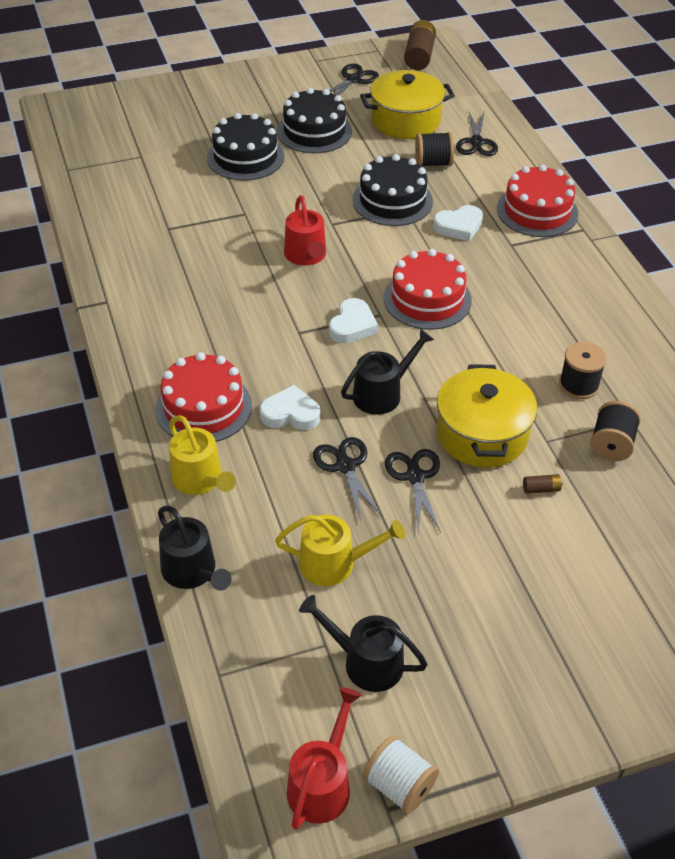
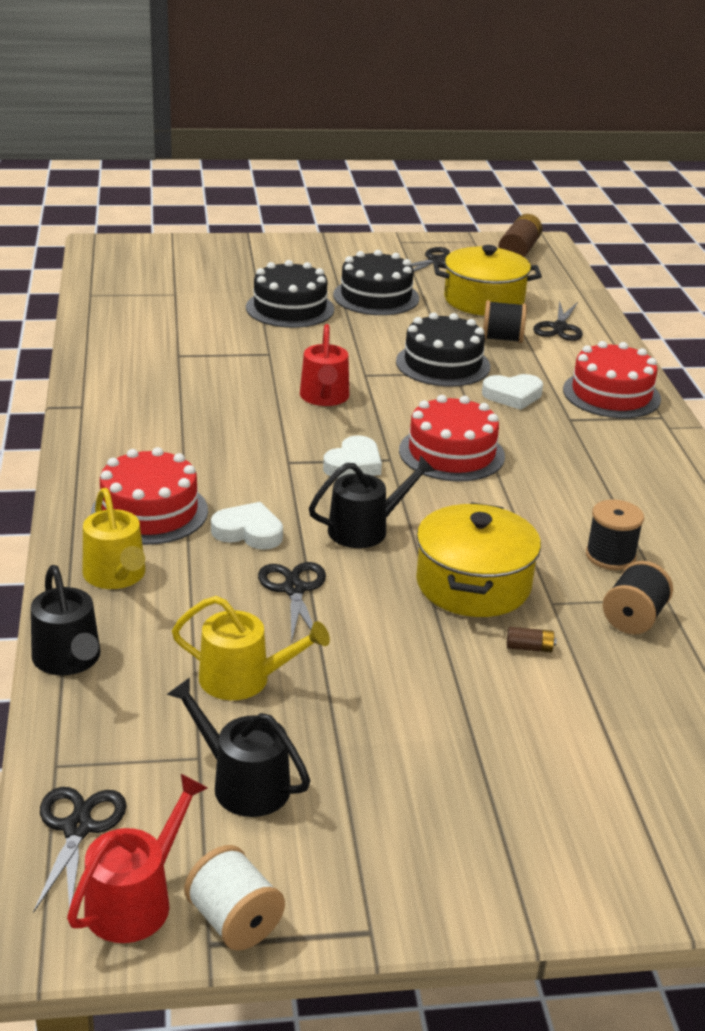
camera: 10 degrees right, 15 degrees down
(415, 477) = (375, 612): black scissors -> black scissors (78, 828)

